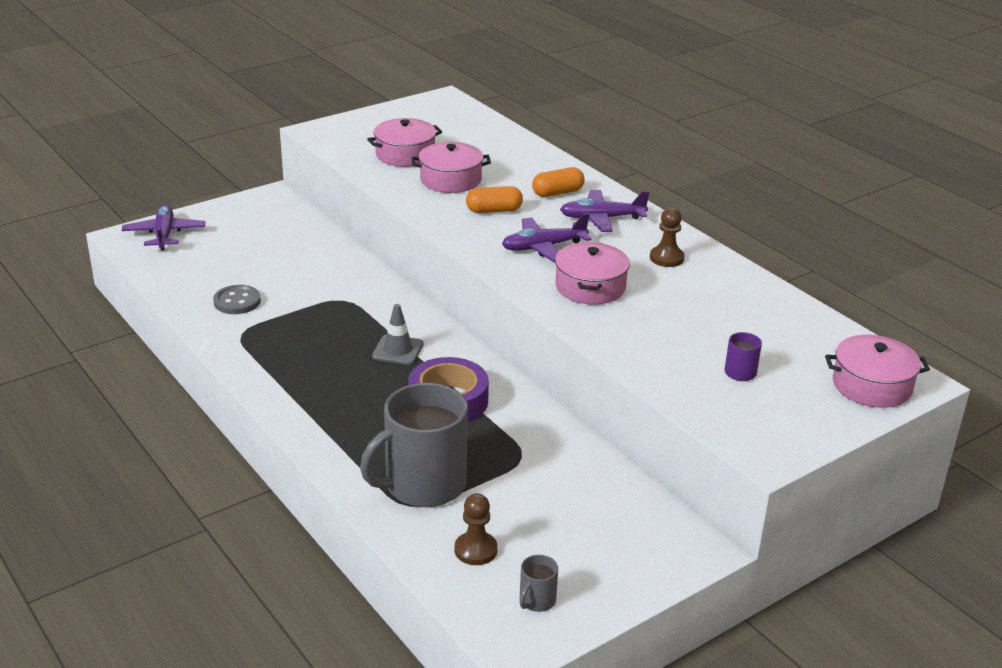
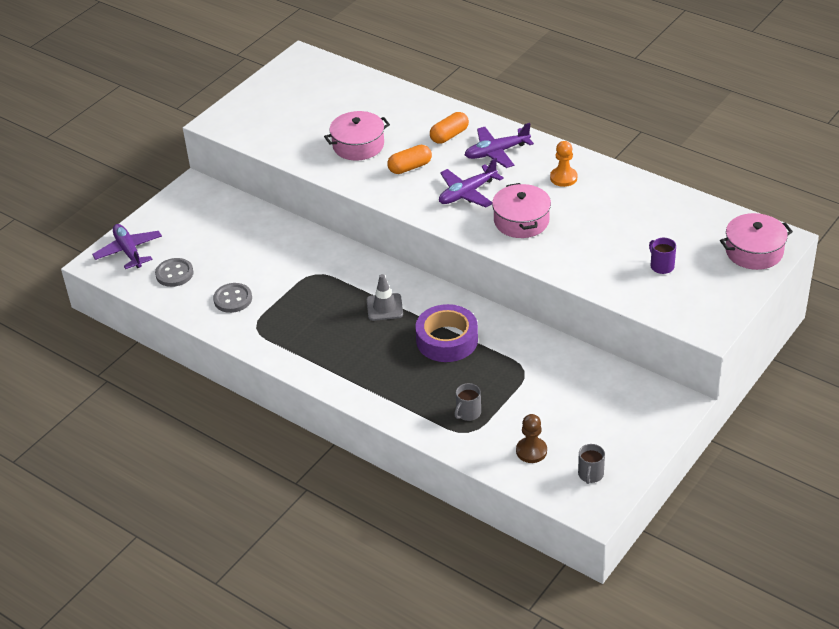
camera: 15 degrees left, 10 degrees up
(194, 264) = (174, 274): none -> grey button
(405, 155) = (306, 128): pink pot -> none
(423, 484) = (468, 413): grey mug -> grey mug, size x0.41
(666, 258) = (563, 178): brown pawn -> orange pawn

